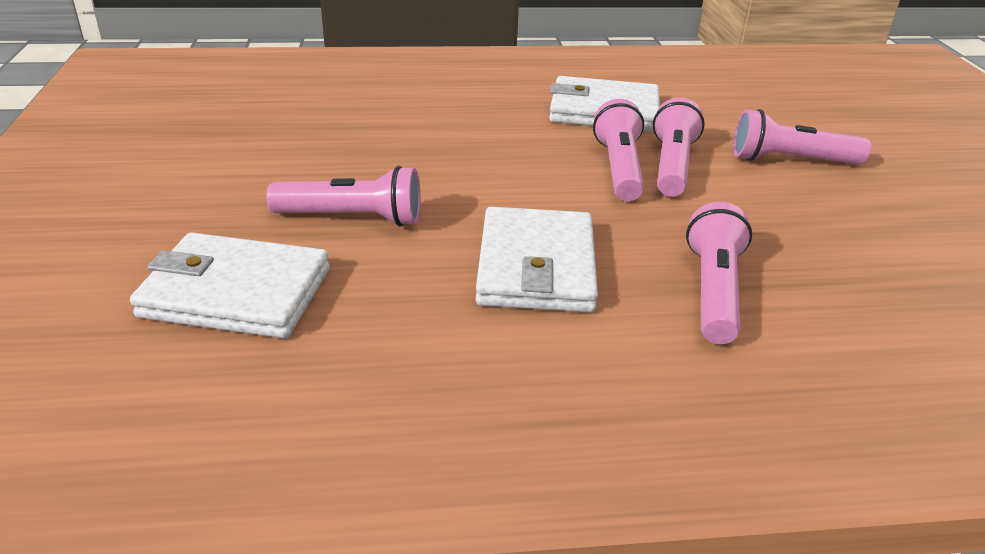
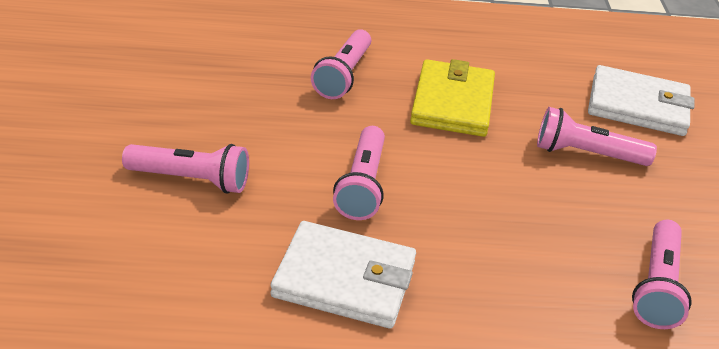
camera: 175 degrees left, 5 degrees up
(536, 266) = (452, 103): white wallet -> yellow wallet
(672, 166) = (311, 184): pink flashlight -> pink flashlight (657, 286)

